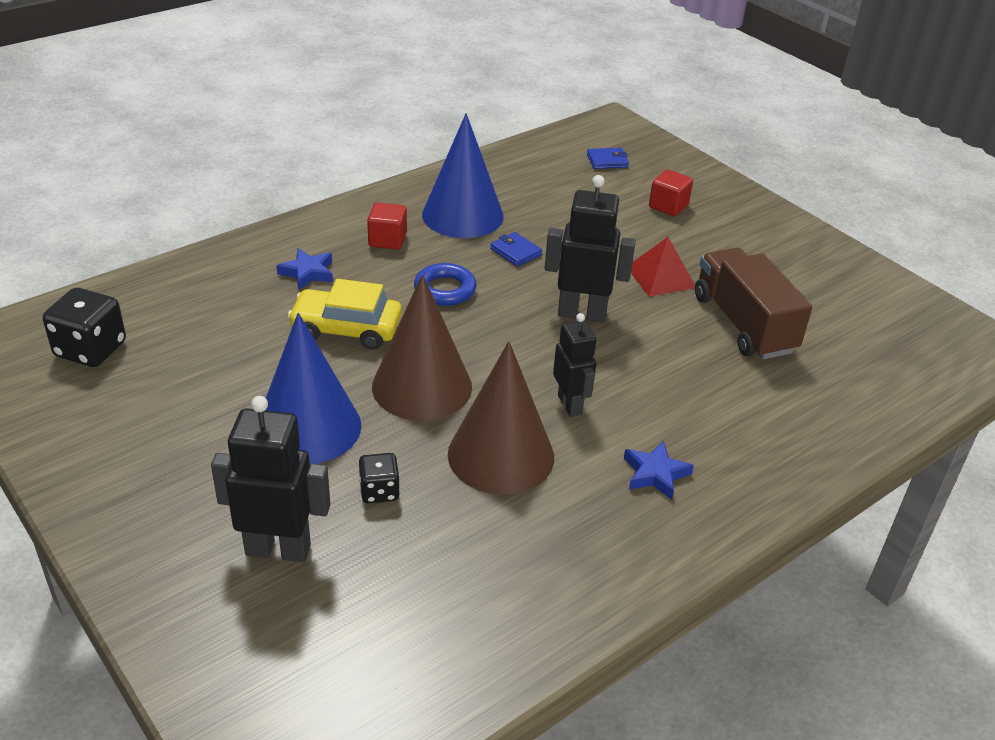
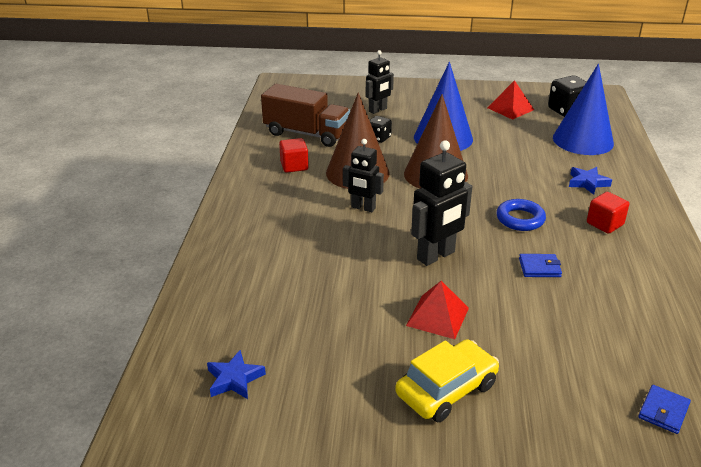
camera: 135 degrees right, 5 degrees down
(131, 405) = (510, 109): none -> red pyramid
(278, 549) = (378, 110): black robot -> black robot, size x0.66
(346, 329) = (513, 173): yellow car -> yellow car (446, 390)
(462, 215) = (616, 270): blue cone -> blue cone (583, 140)
(655, 474) = (283, 205): blue star -> blue star (234, 379)
(668, 206) = (538, 395): red cube -> red cube (294, 166)
(743, 324) = (341, 318): brown truck -> brown truck (306, 134)

